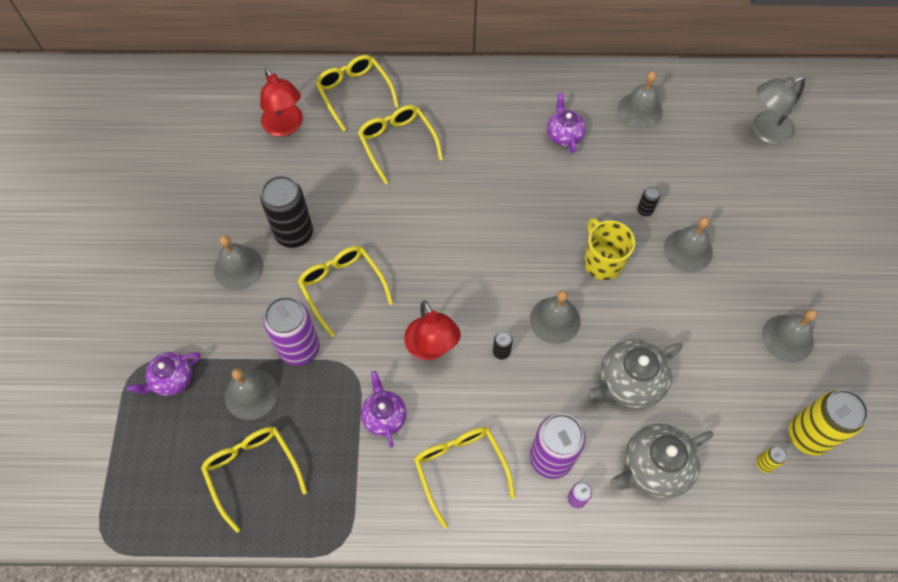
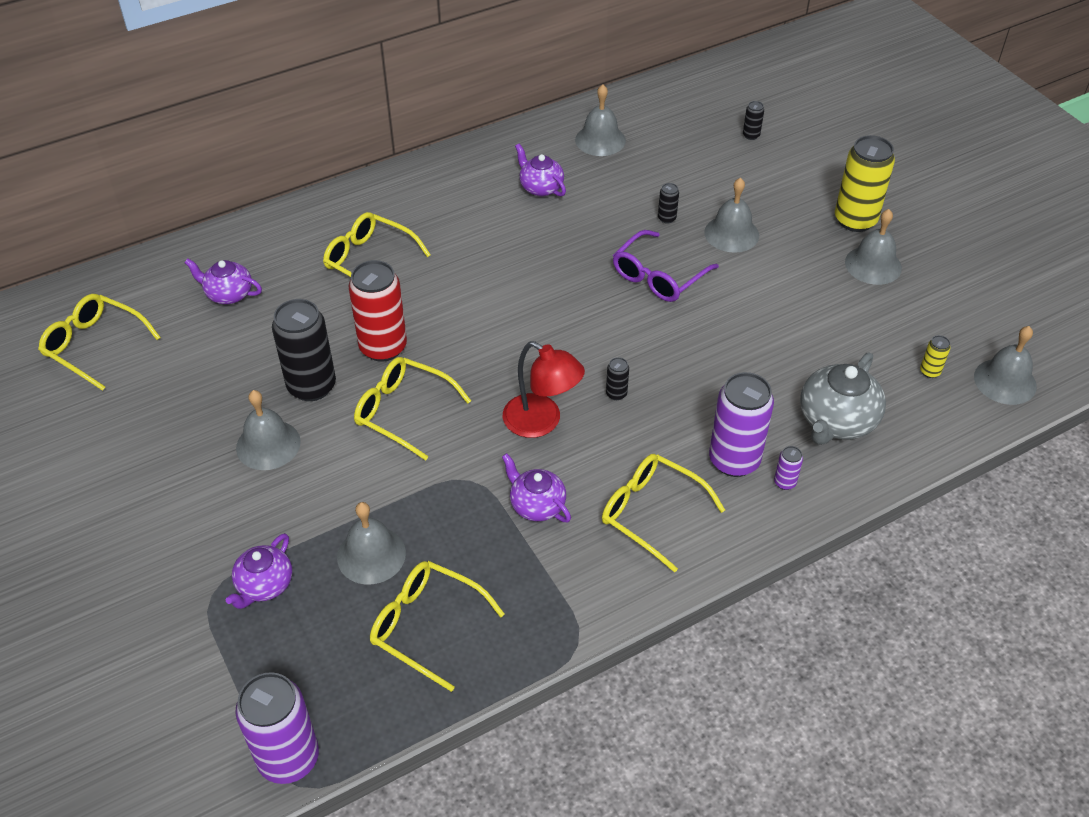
camera: 30 degrees left, 15 degrees down
(285, 126) = (228, 294): red lamp -> purple teapot
(299, 348) = (396, 487): purple can -> purple can (288, 758)
(354, 93) = (287, 235): yellow glasses -> yellow glasses (94, 346)
(361, 225) = (383, 347): none -> red can
(555, 320) = (649, 343): grey bell -> grey bell (1005, 381)
(602, 262) = (658, 276): yellow mug -> purple glasses
(629, 382) = (759, 363): grey teapot -> none
(765, 131) = (729, 114): grey lamp -> none
(769, 161) = (751, 135): none -> black can
(807, 435) = (949, 332): yellow can -> yellow can (855, 220)

